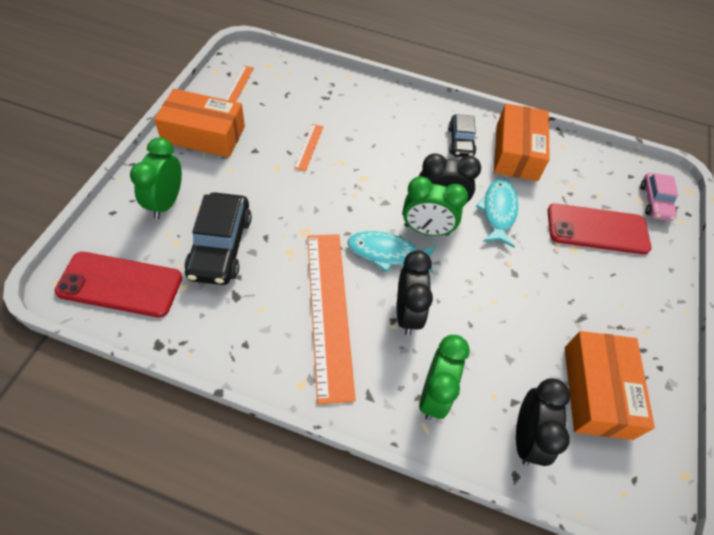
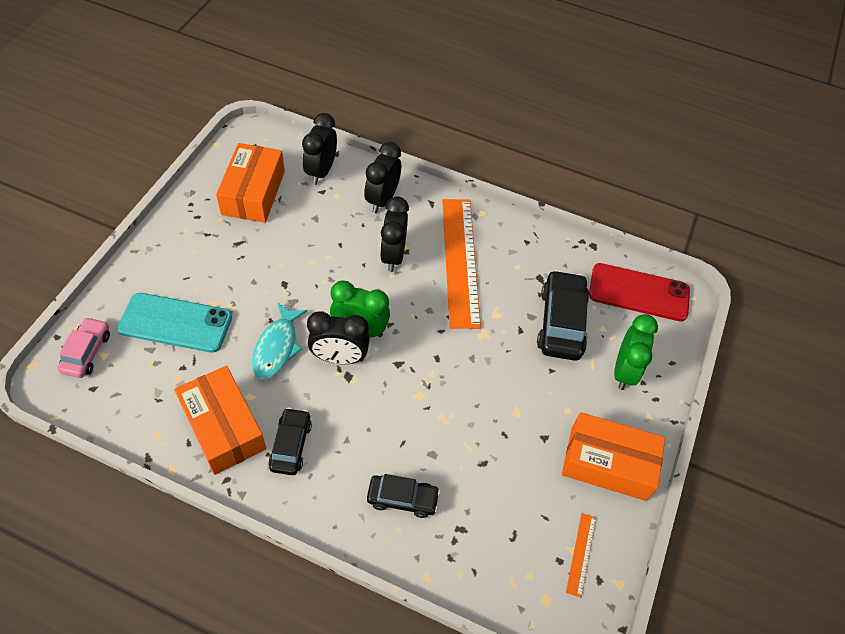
camera: 175 degrees left, 0 degrees up
(309, 147) = (481, 441): orange ruler -> none
(369, 112) = (402, 498): none -> black car
(387, 253) = (403, 308): turquoise fish -> none
(434, 395) = (382, 199): green clock -> black clock
(516, 152) = (223, 427): orange box -> orange box turned 45 degrees counterclockwise
(597, 229) = (175, 323): red phone -> turquoise phone

